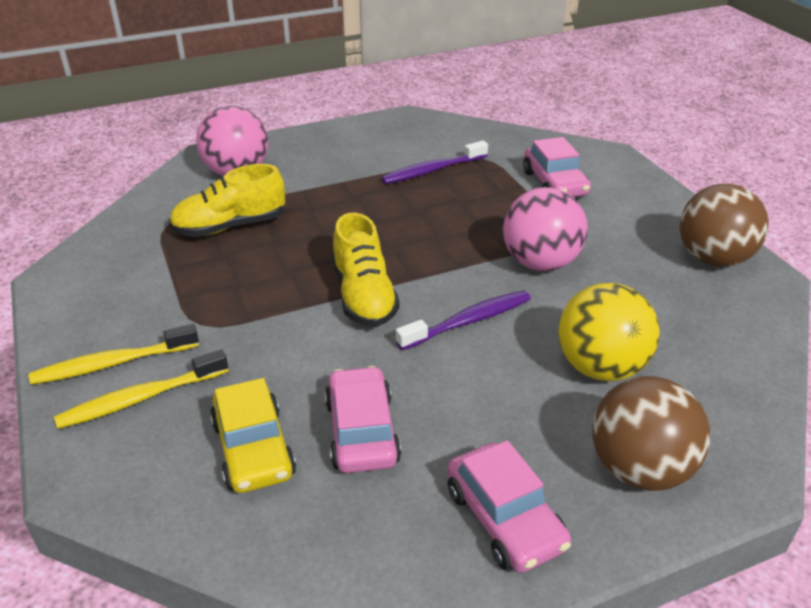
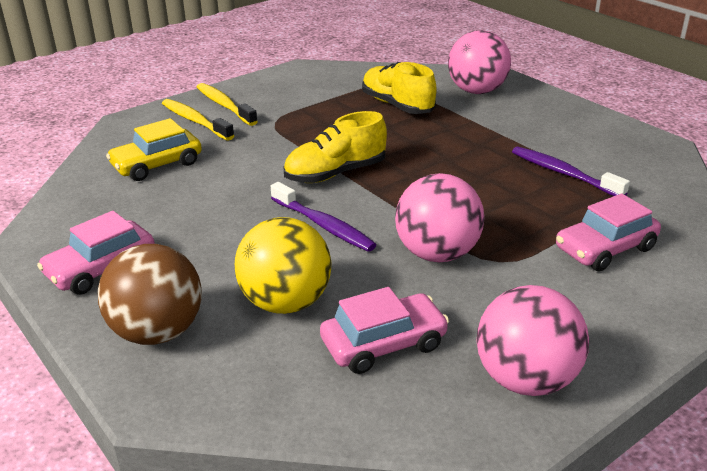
camera: 75 degrees right, 5 degrees down
(361, 431) = (179, 199): pink car -> pink car (383, 344)
(713, 259) = (525, 379): brown ball -> pink ball

